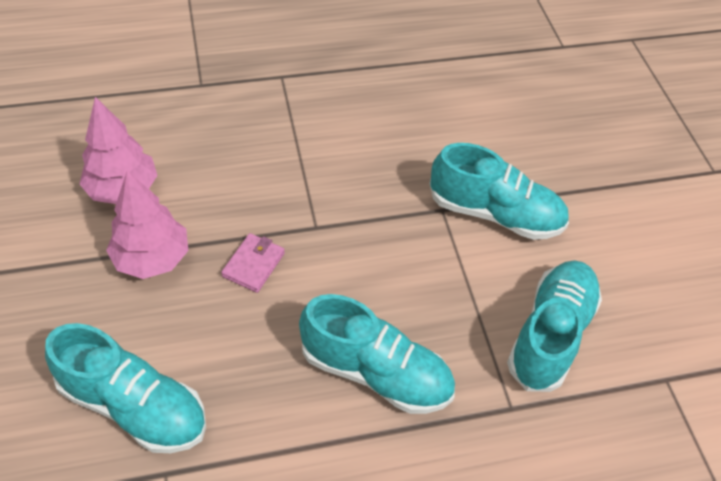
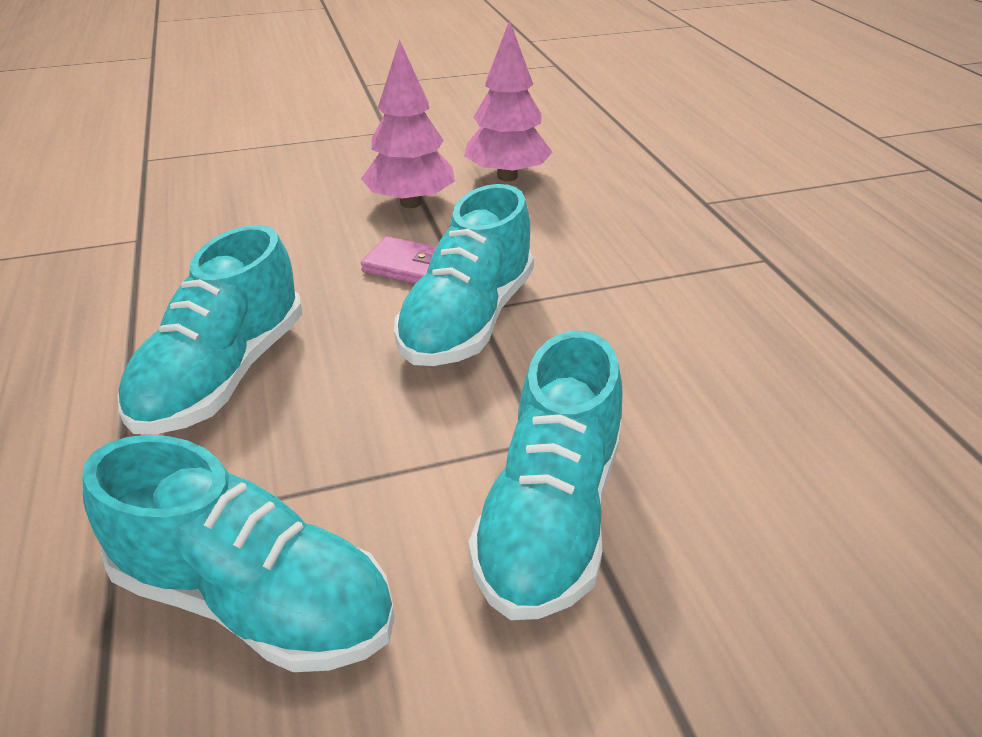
camera: 90 degrees right, 15 degrees down
(134, 405) = (222, 214): turquoise shoe -> turquoise shoe (467, 320)

